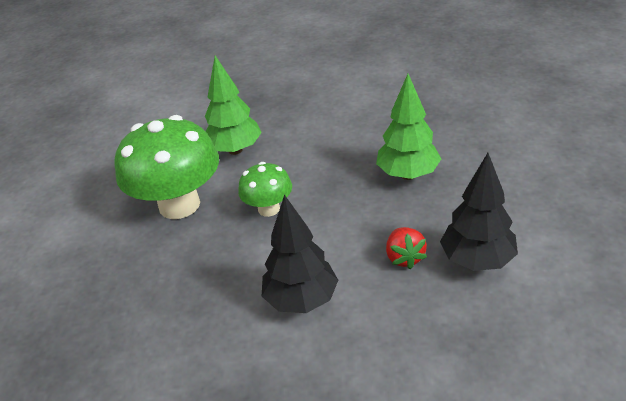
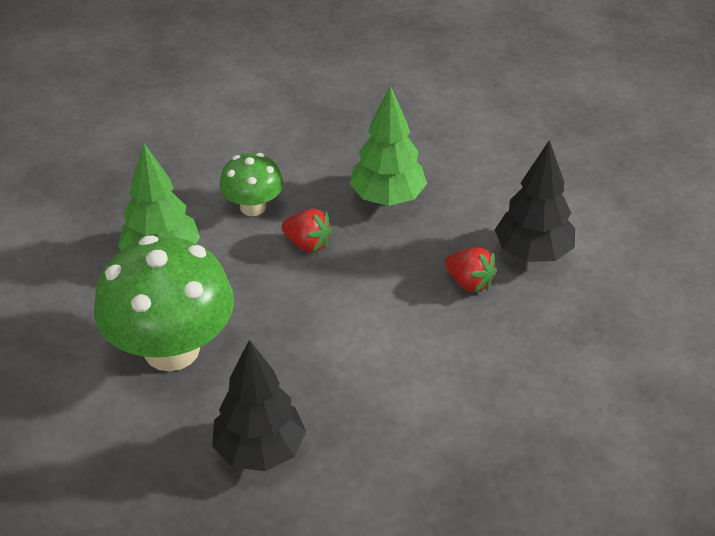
camera: 45 degrees left, 5 degrees up
(269, 209) = (282, 302): green mushroom -> green mushroom (253, 207)
(301, 300) = (419, 372): black tree -> black tree (260, 451)
(324, 180) = (307, 244): none -> red strawberry

